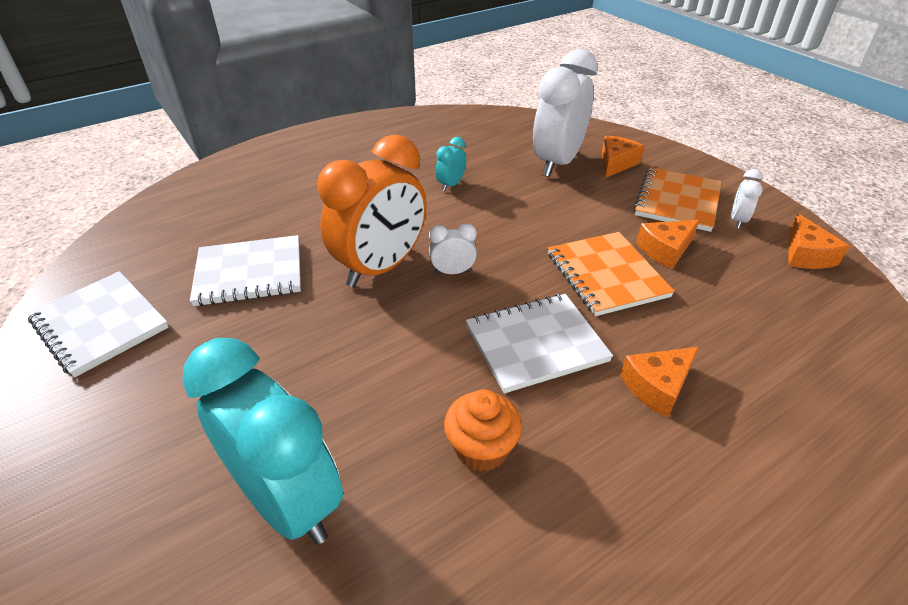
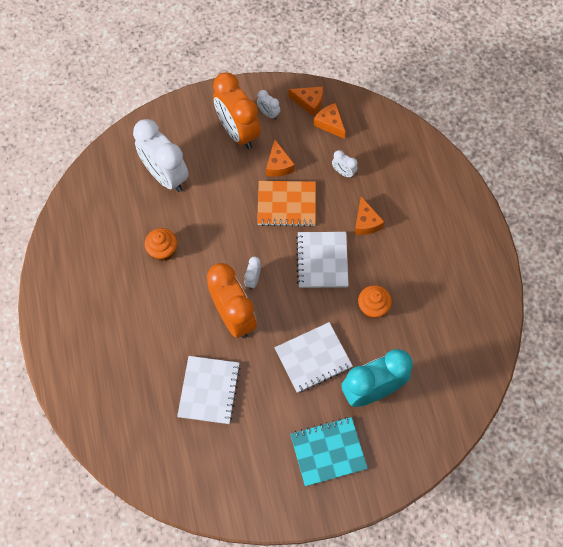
camera: 70 degrees left, 25 degrees up
(100, 324) = (224, 475): white notebook -> white notebook (313, 358)
(138, 457) = (328, 452): none -> turquoise notebook
(451, 185) = (163, 250): turquoise clock -> orange cupcake
(616, 163) = (182, 142): orange cheese -> orange cheese (330, 124)
(677, 201) = (238, 132): orange notebook -> orange clock
(727, 328) = (343, 172): none -> white clock

